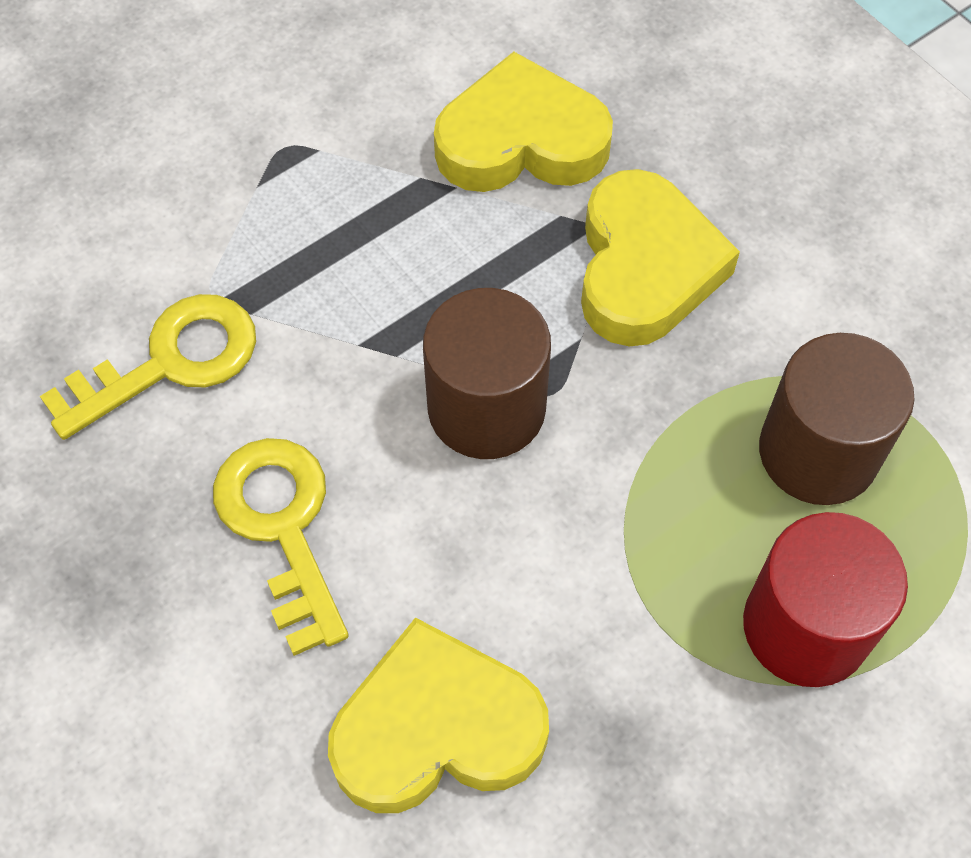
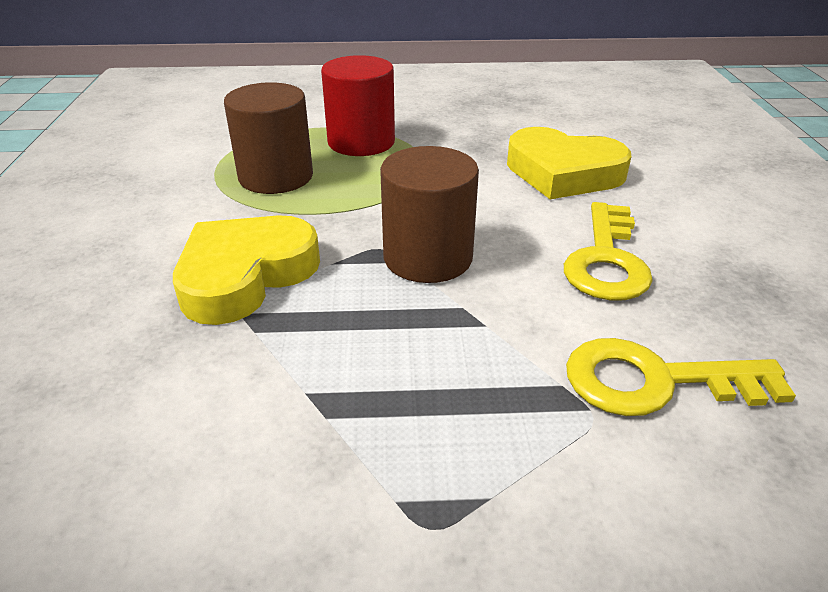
camera: 145 degrees left, 25 degrees down
(521, 141) = (211, 399): yellow heart -> none

